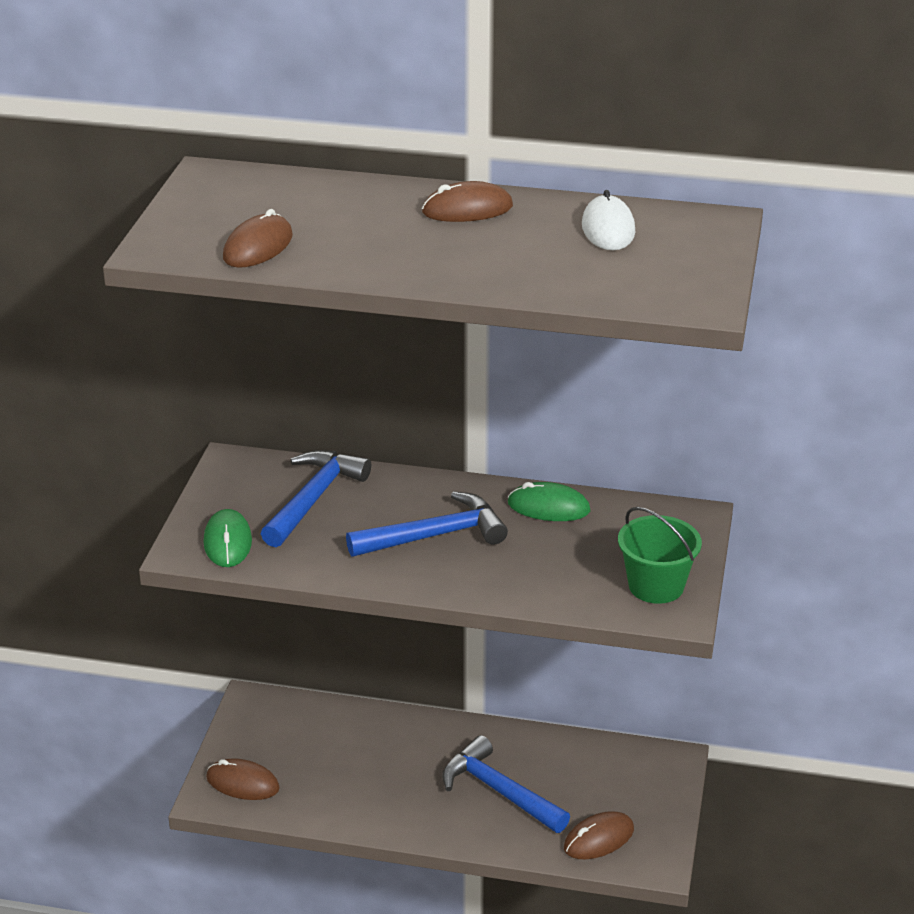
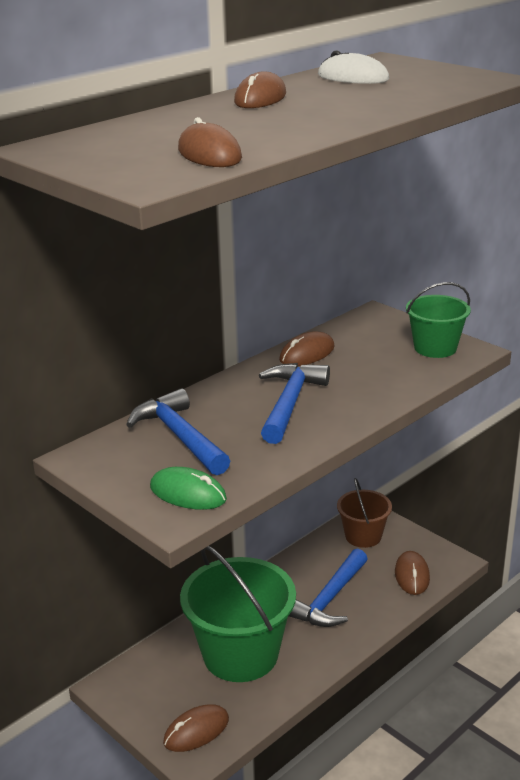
camera: 55 degrees left, 5 degrees down
(362, 765) = (240, 654): none -> green bucket
(499, 791) = (329, 599): blue hammer -> blue hammer turned 45 degrees counterclockwise
(548, 507) = (307, 354): green mouse -> brown mouse
(630, 772) = (363, 536): none -> brown bucket

